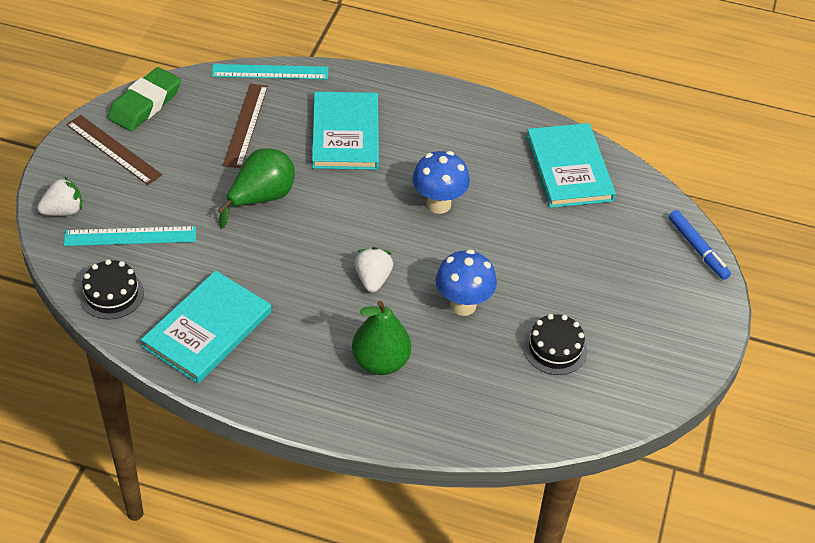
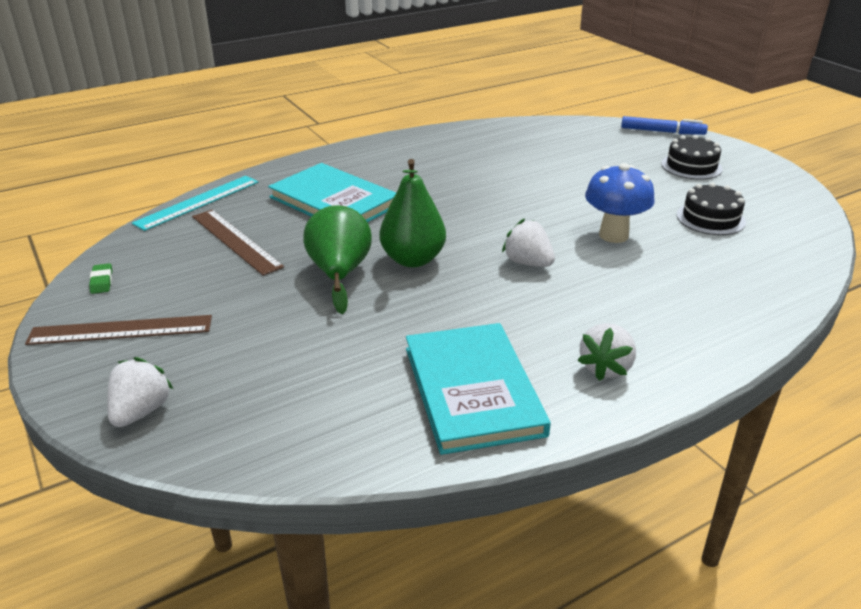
camera: 45 degrees left, 15 degrees down
(112, 294) = (325, 438): black cake -> black cake (691, 166)
(130, 236) = (260, 379): turquoise ruler -> none
(145, 104) = (102, 281): green eraser -> green eraser, size x0.40
(288, 378) = (606, 367): none -> white strawberry
(380, 362) = (640, 304): green pear -> green pear (413, 259)
(438, 204) = (481, 198): blue mushroom -> none
(569, 168) = (519, 138): turquoise book -> none

